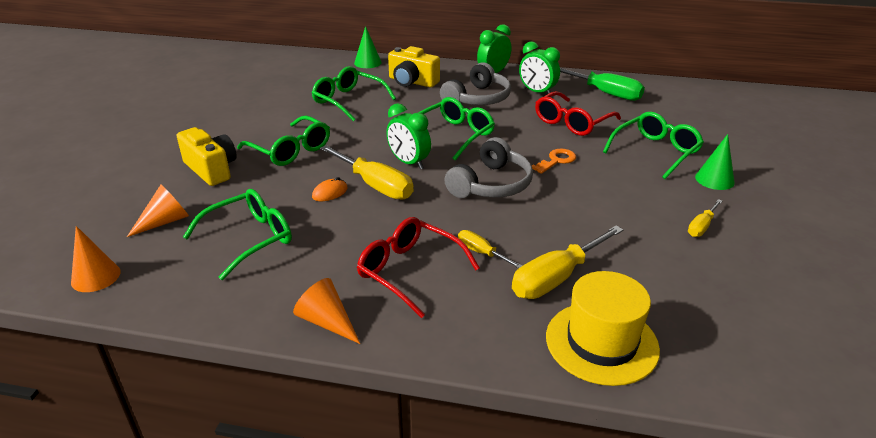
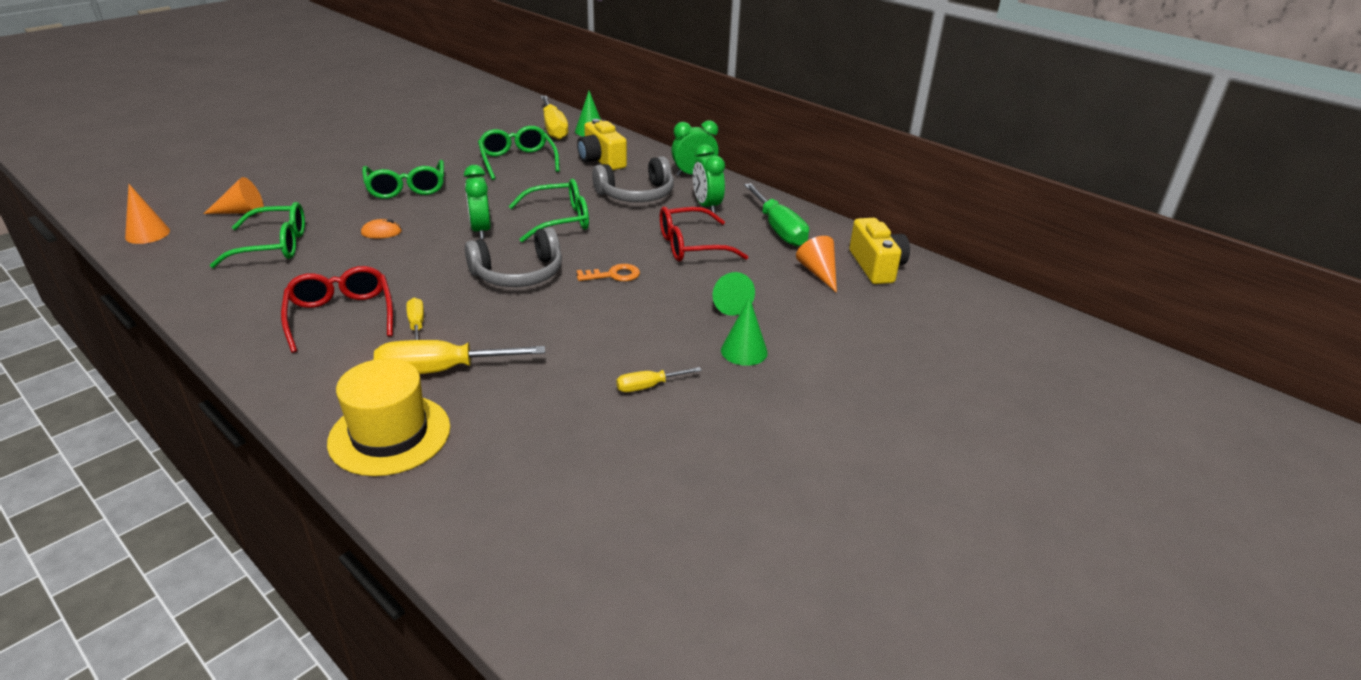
camera: 30 degrees right, 0 degrees up
(211, 169) = (328, 183): yellow camera -> yellow camera (876, 266)
(326, 321) = (230, 326): orange cone -> orange cone (818, 273)
(375, 185) = (424, 239): yellow screwdriver -> yellow screwdriver (554, 128)
(655, 152) = (728, 303): green glasses -> green cone

